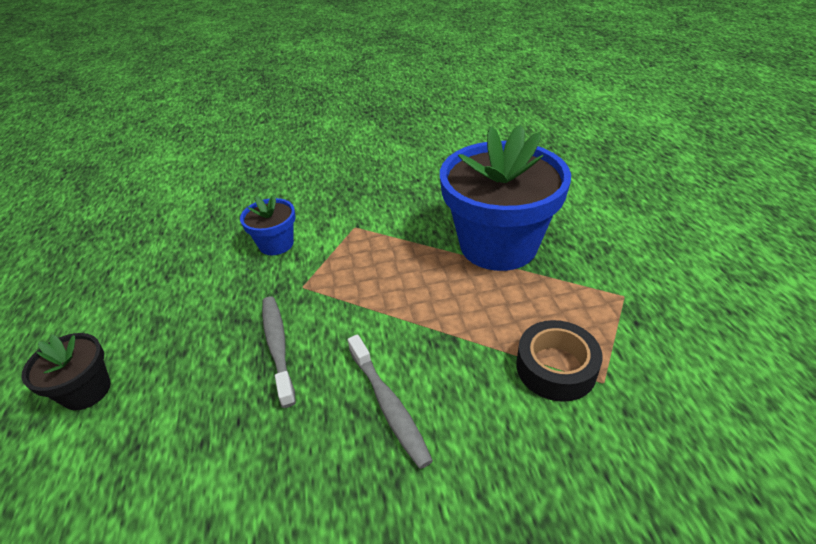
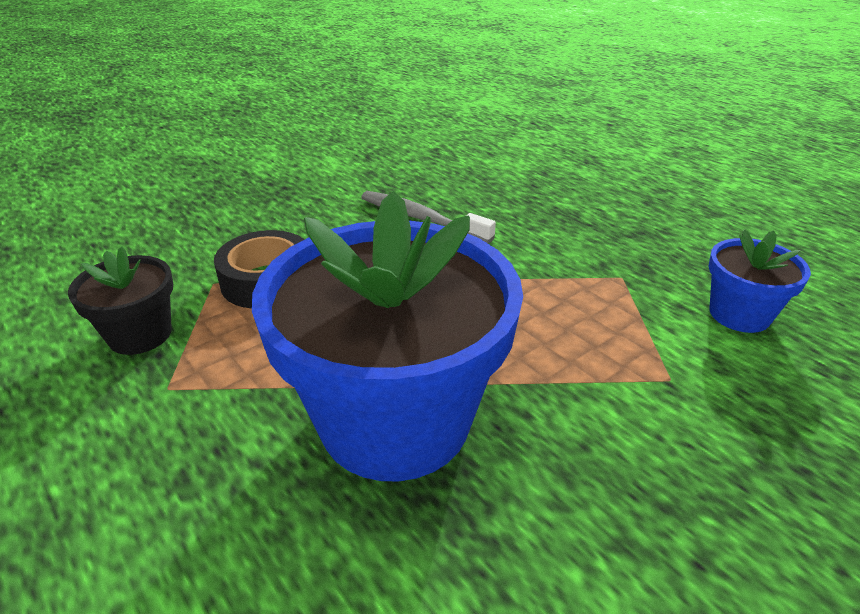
camera: 150 degrees right, 5 degrees down
(86, 391) = (675, 169): black flower pot -> black flower pot (140, 335)
(278, 347) = (568, 225): grey toothbrush -> none

